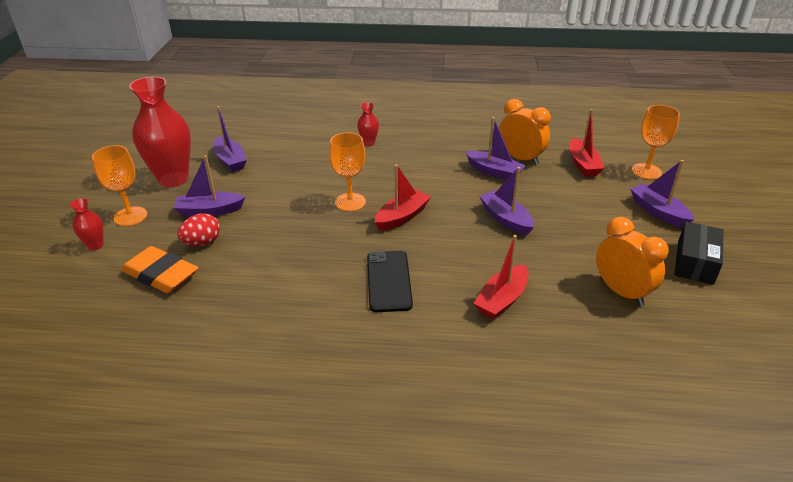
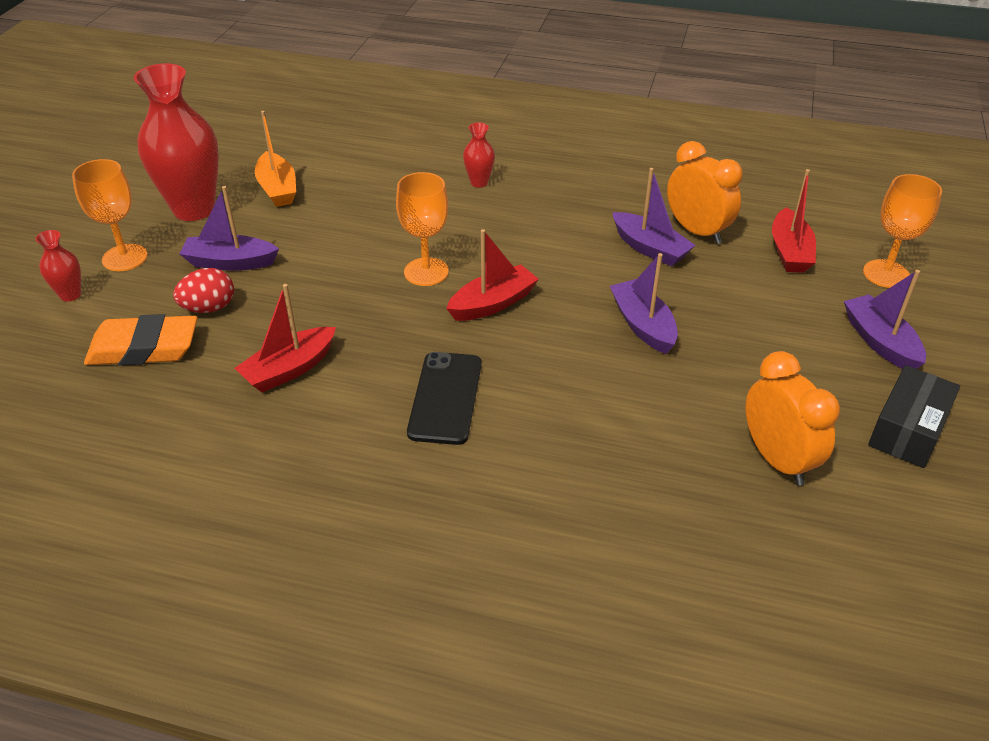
camera: 10 degrees right, 5 degrees up
(161, 275) = (144, 348): orange eraser -> orange eraser turned 45 degrees counterclockwise
(230, 160) = (278, 189): purple boat -> orange boat
(502, 300) = (597, 447): red boat -> red boat (289, 369)

